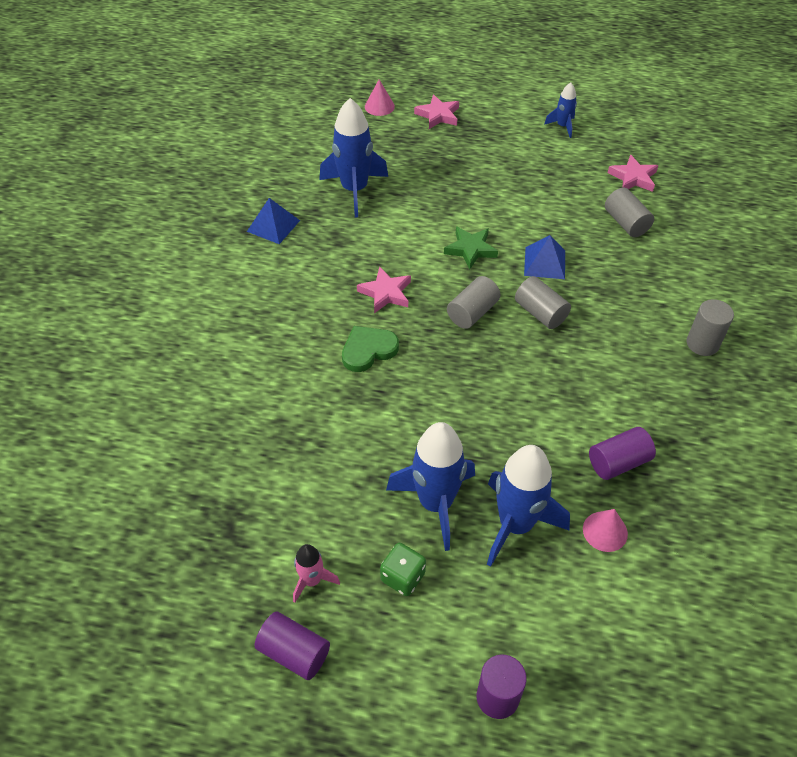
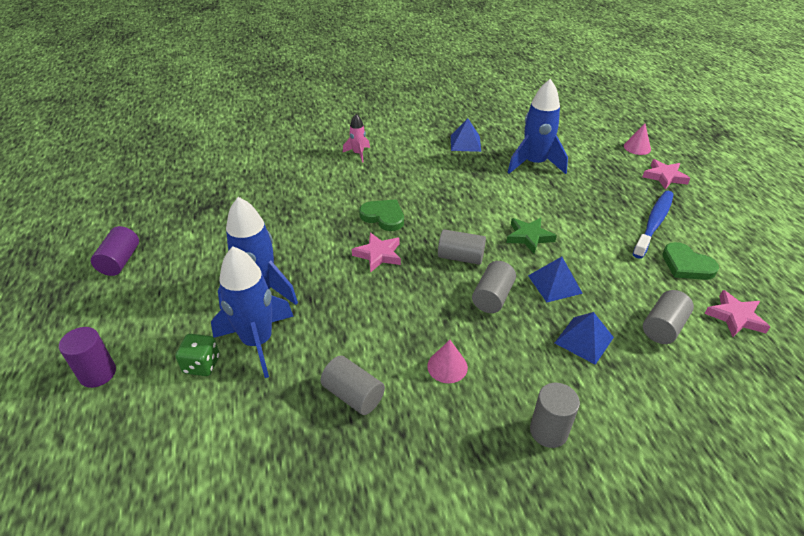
camera: 65 degrees right, 10 degrees down
(312, 580) = (176, 252): pink rocket -> pink rocket (358, 154)
(386, 293) = (445, 208): pink star -> pink star (378, 255)
(403, 577) = (190, 293): green dice -> green dice (202, 365)
(500, 159) = (654, 223): none -> blue toothbrush
(562, 126) = (745, 249): blue rocket -> none
(563, 170) = (686, 265): none -> green heart
(605, 531) = (272, 404): pink cone -> pink cone (447, 366)
(618, 462) = (353, 395): purple cylinder -> grey cylinder
(619, 277) = (584, 340): none -> blue pyramid

